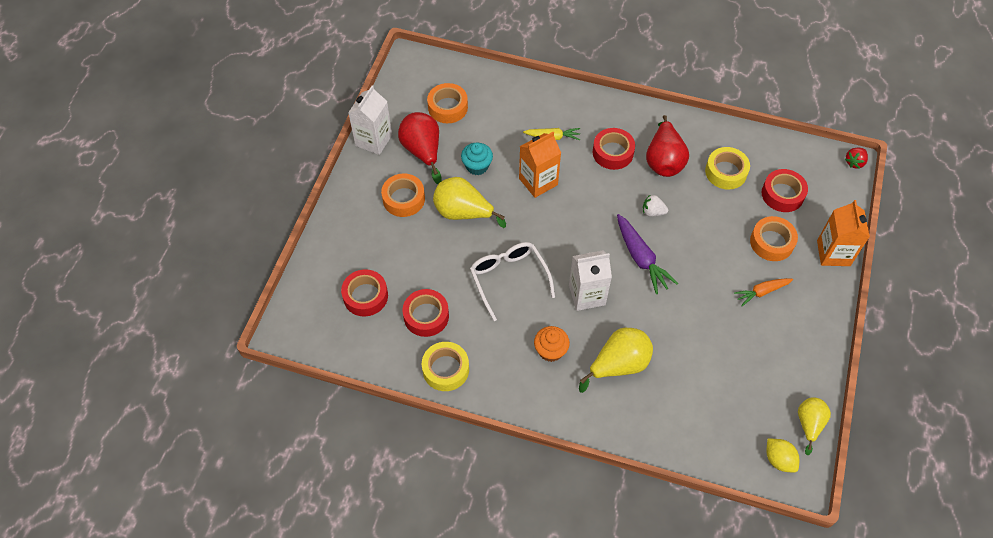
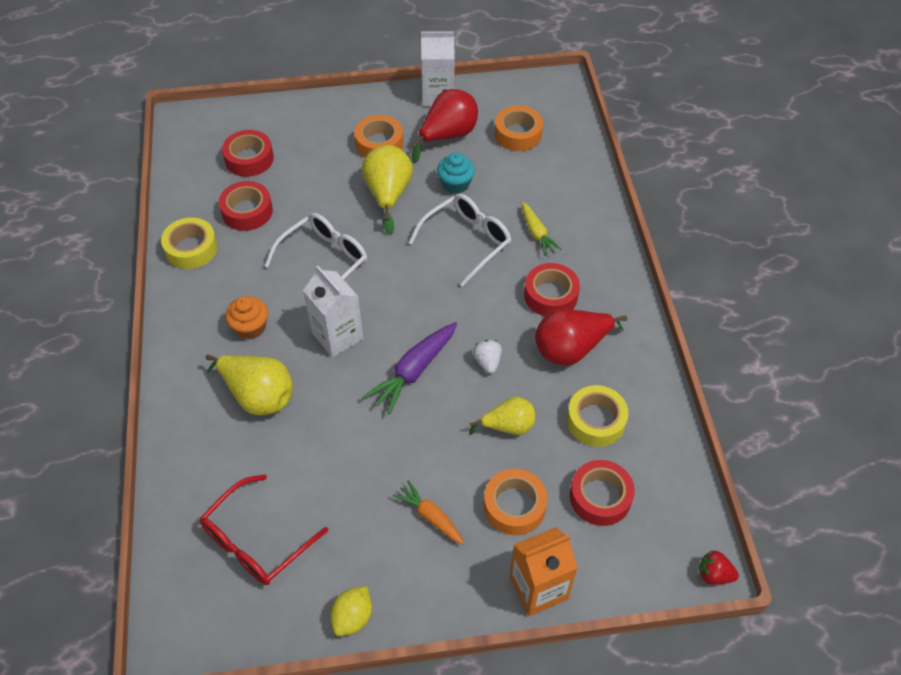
camera: 65 degrees right, 5 degrees down
(538, 181) = (466, 242): orange carton -> white glasses
(741, 403) = (257, 540): none -> red glasses
(779, 460) = (192, 606): yellow lemon -> yellow lemon (353, 617)
(809, 424) = (255, 629): yellow pear -> yellow pear (508, 426)

